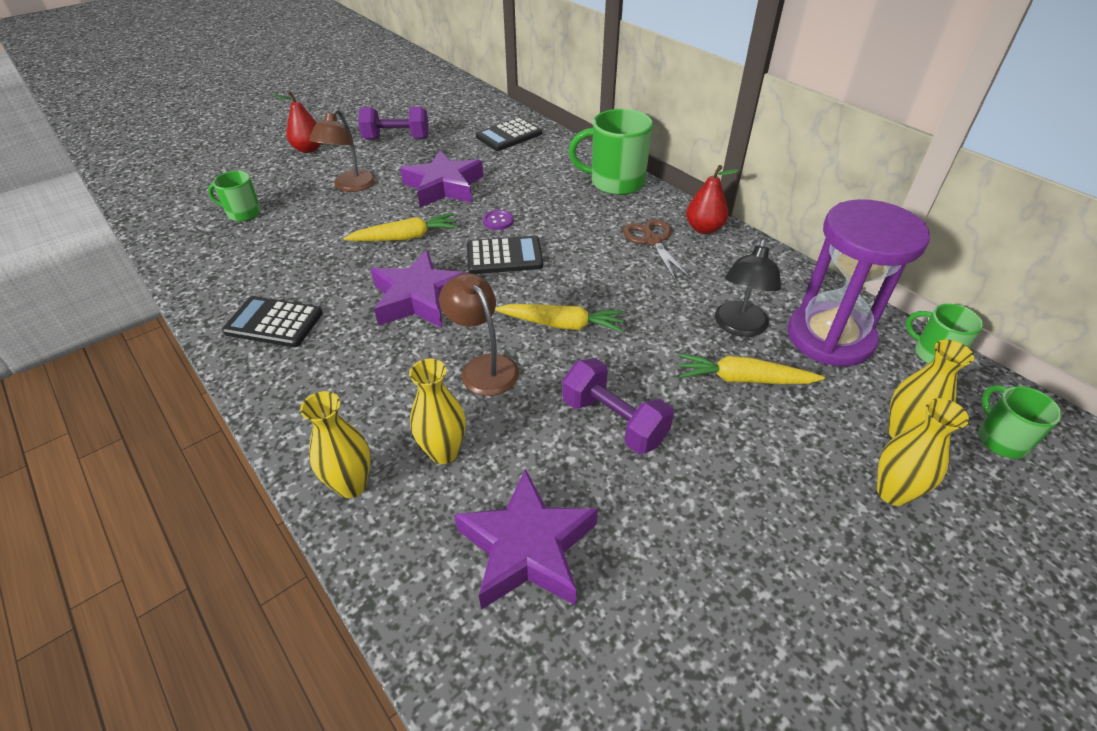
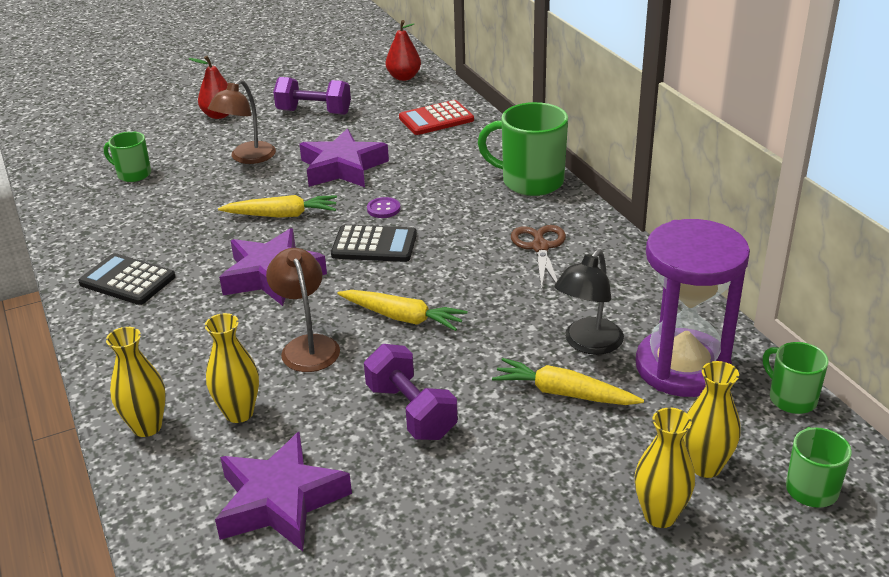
camera: 15 degrees right, 10 degrees down
(509, 135) = (436, 119): black calculator -> red calculator
(704, 228) = (604, 241): red pear -> red pear (404, 77)

